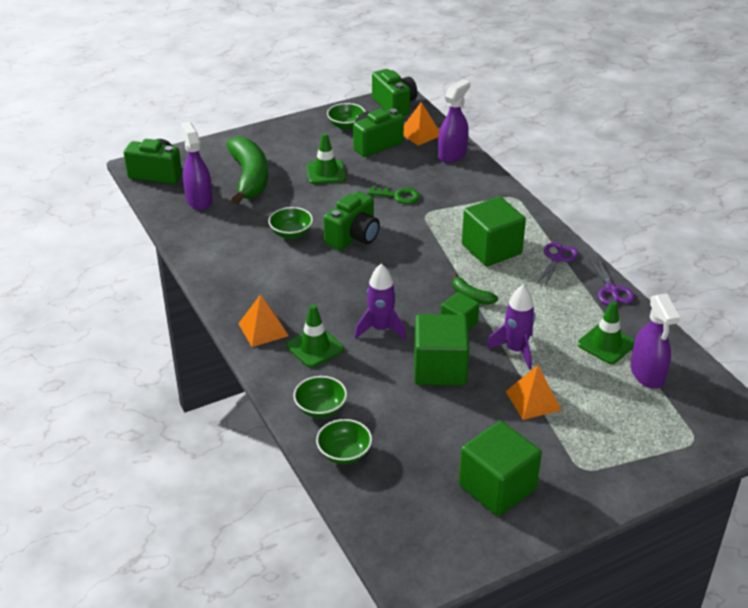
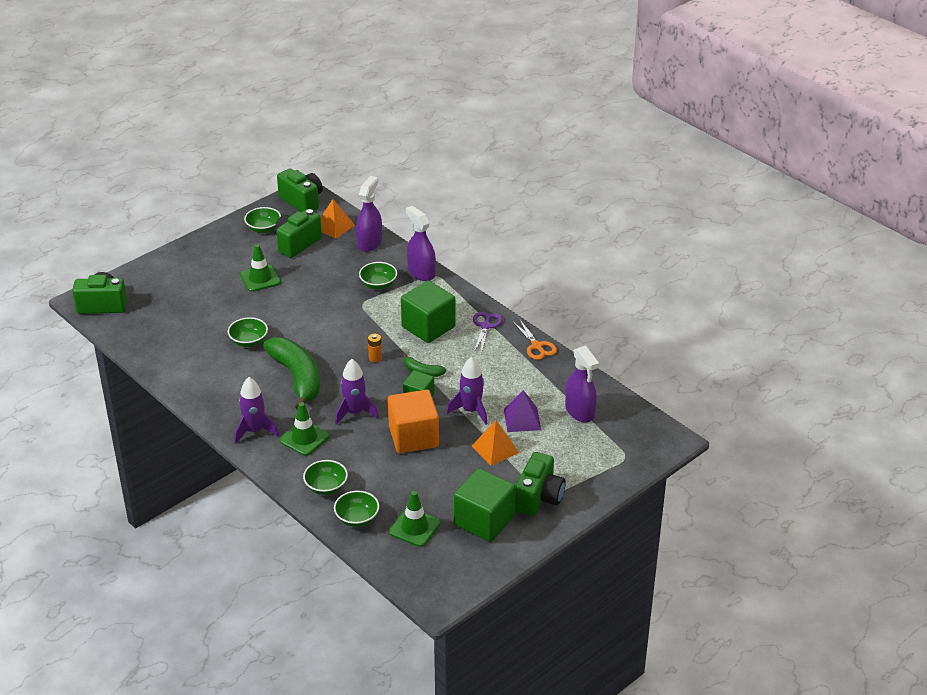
camera: 15 degrees left, 0 degrees up
(199, 200) = (153, 324): purple spray bottle -> purple spray bottle (421, 272)
(249, 178) = (192, 295): green banana -> green banana (297, 378)
(263, 329) = (255, 431): orange pyramid -> purple rocket
(353, 237) = (305, 336): green camera -> green camera (539, 498)
(398, 196) = (333, 291): green key -> none
(422, 273) = (375, 358): none -> orange battery
(440, 368) = (413, 437): green cube -> orange cube
(449, 197) = (378, 284): none -> green bowl
(574, 371) = (522, 419): none -> purple pyramid
(606, 344) = (542, 392): green traffic cone -> green traffic cone (415, 528)
(611, 290) = (537, 346): purple scissors -> orange scissors

